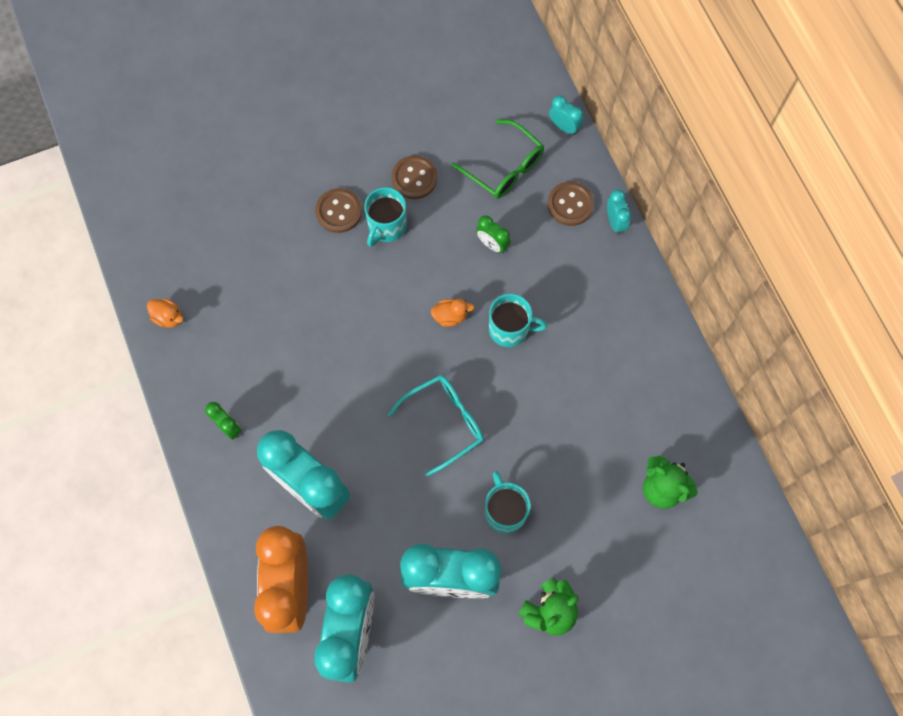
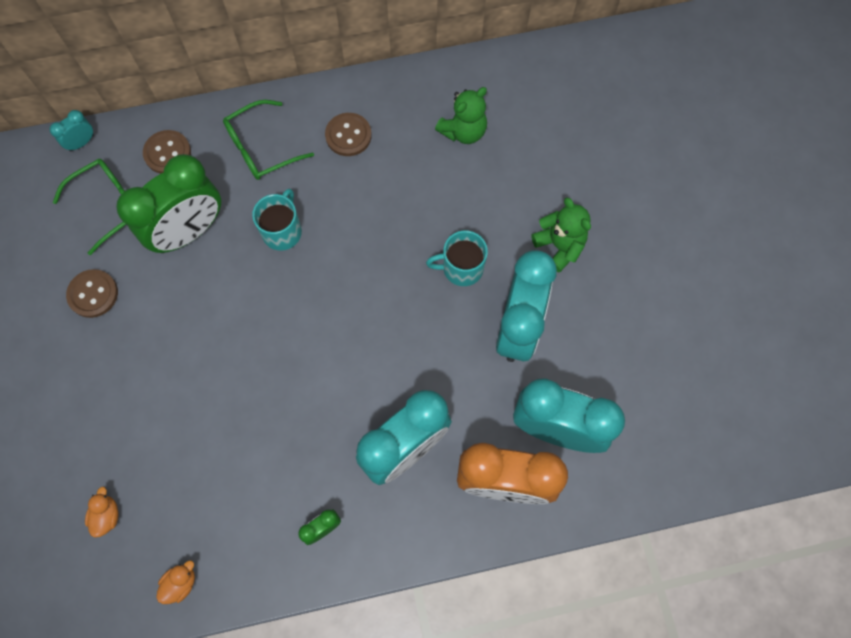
camera: 80 degrees left, 0 degrees up
(339, 211) = (107, 377): brown button -> brown button (348, 135)
(386, 226) = (139, 330): turquoise mug -> none
(445, 422) = (364, 307): turquoise glasses -> none
(450, 316) = (255, 284): orange duck -> orange duck (107, 515)
(492, 244) = (189, 231): green clock -> green clock, size x2.39
(595, 288) = (261, 148): none -> green glasses
(615, 222) = (197, 117): turquoise clock -> none

